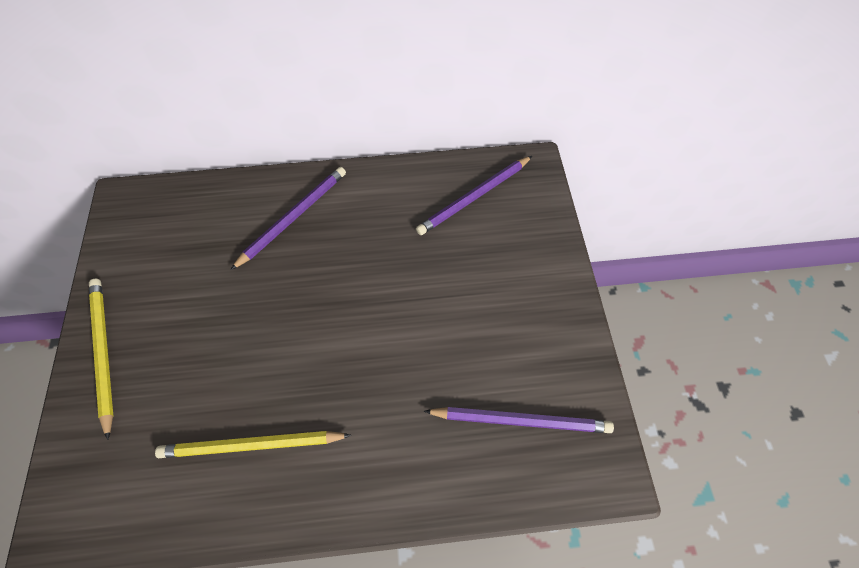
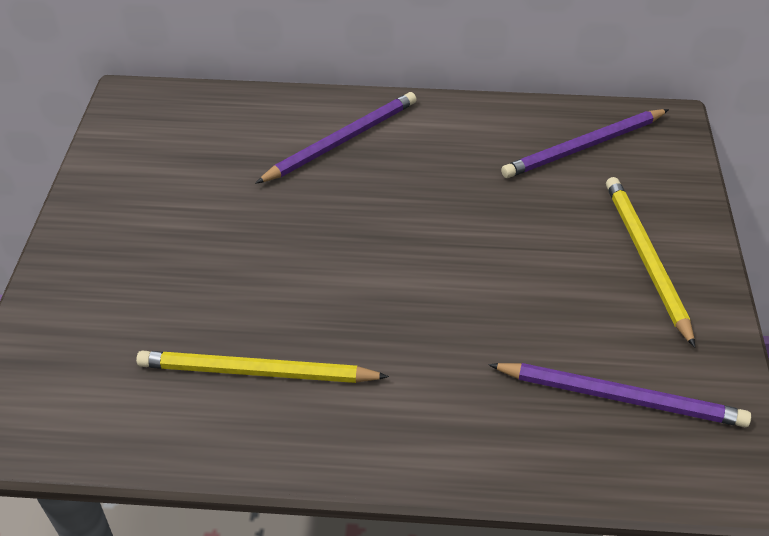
camera: 10 degrees right, 15 degrees down
(103, 353) = (84, 250): yellow pencil -> yellow pencil (646, 259)

